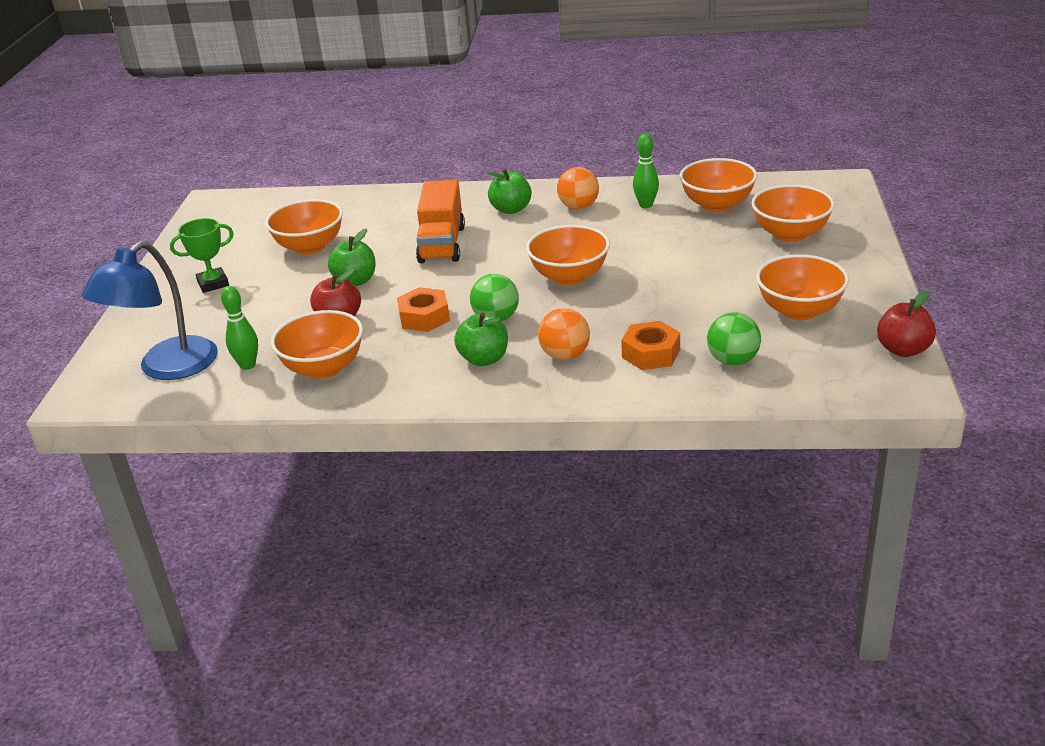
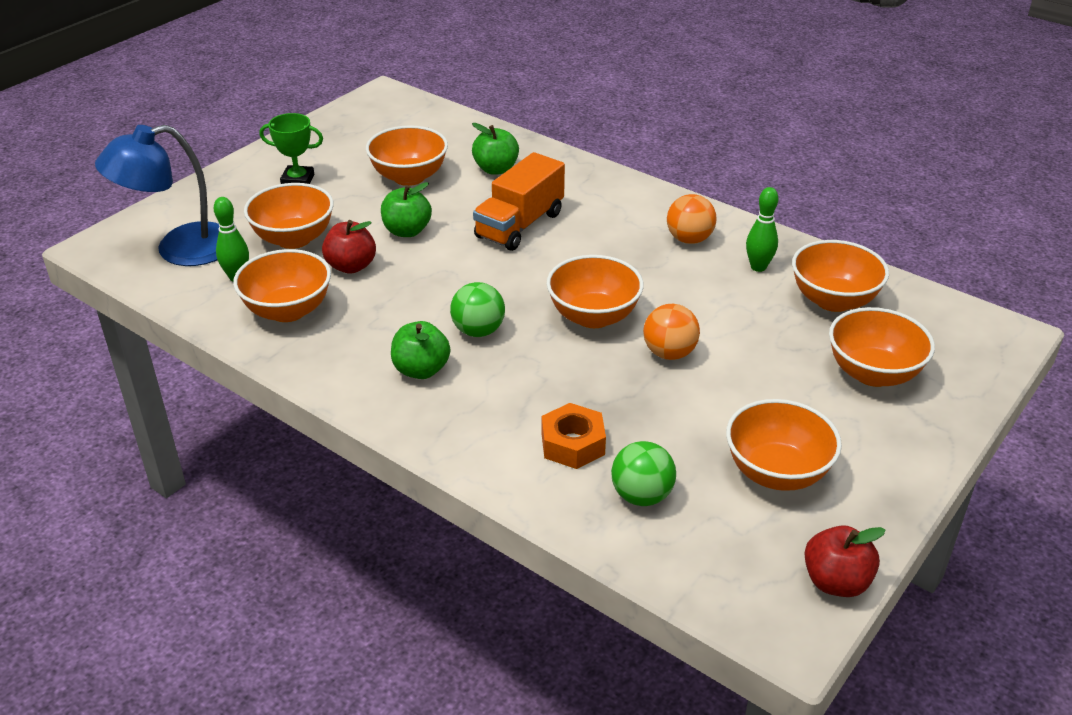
camera: 30 degrees right, 5 degrees up
(263, 322) = (294, 239): none -> orange bowl
(424, 317) = (420, 298): orange nut -> none
(511, 209) = (622, 213): green apple -> green apple (496, 169)
(565, 355) = (493, 404): orange ball -> orange ball (669, 353)

